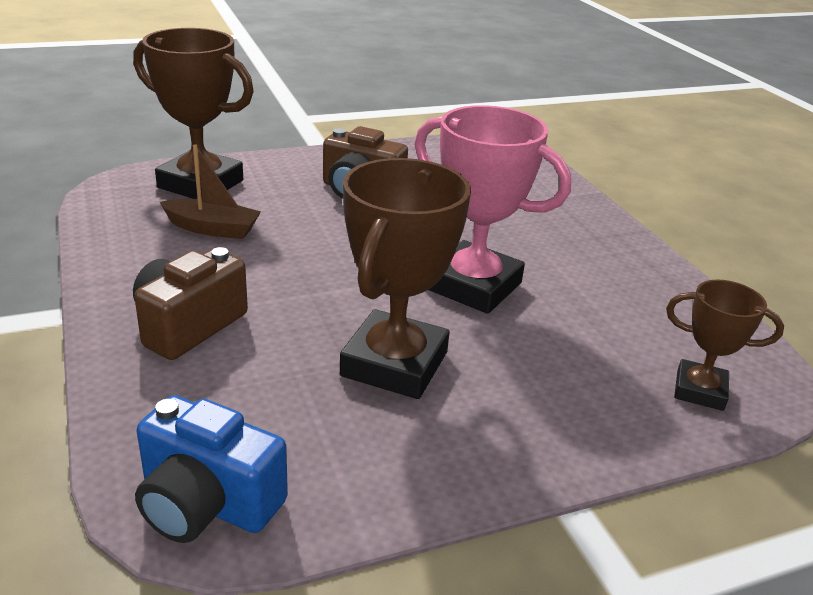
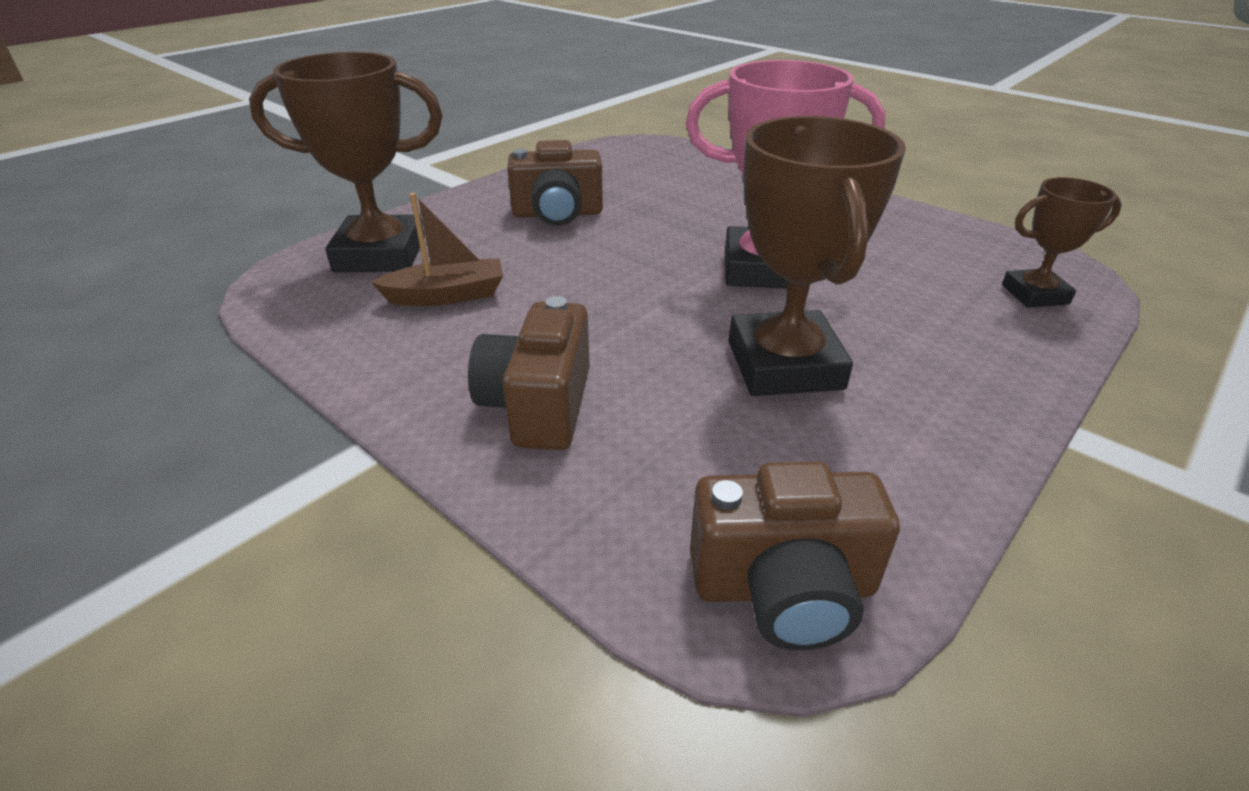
camera: 25 degrees left, 5 degrees up
(207, 503) = (784, 588): blue camera -> brown camera

